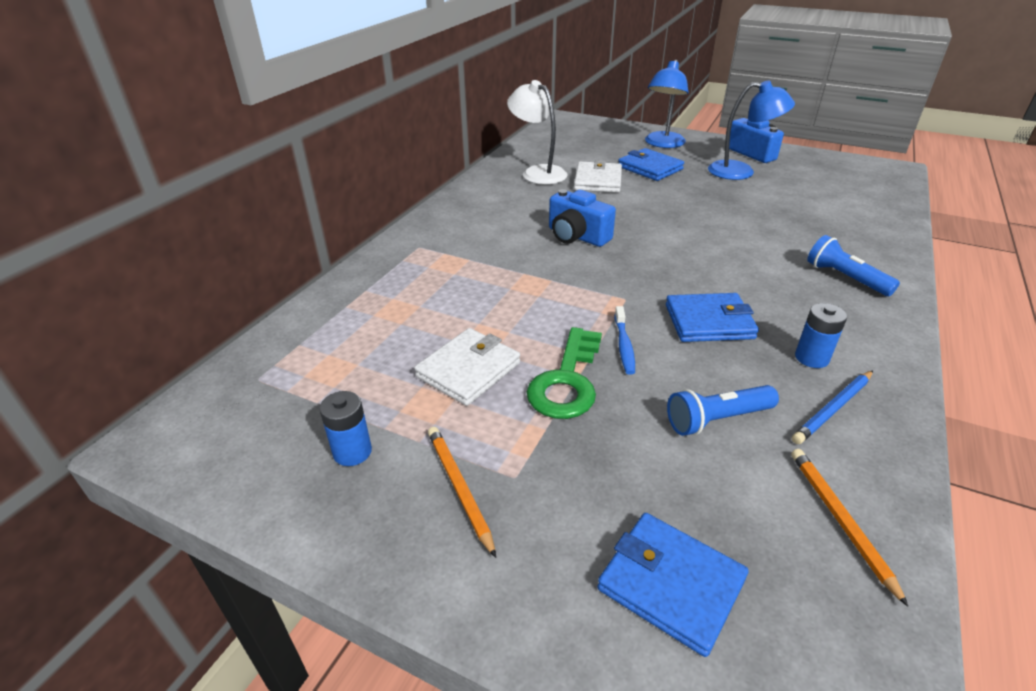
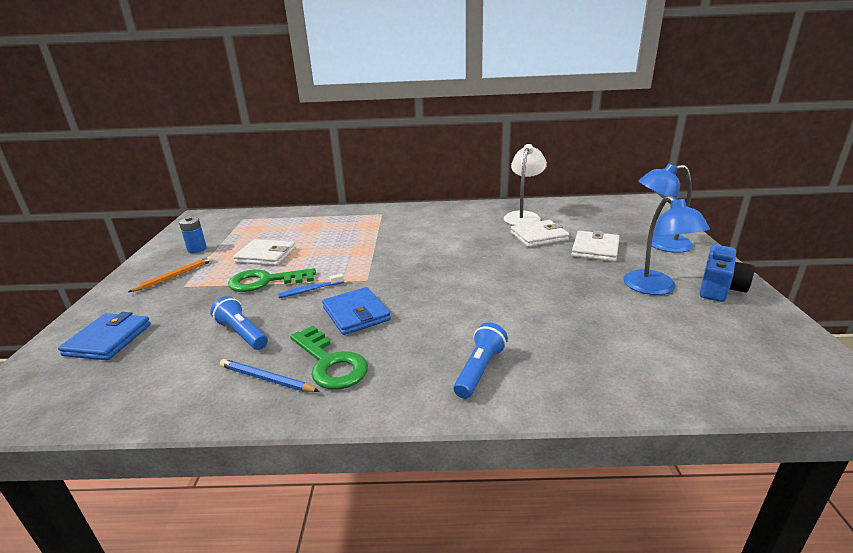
camera: 65 degrees right, 10 degrees down
(577, 236) = (438, 248): blue camera -> none
(650, 168) = (595, 249): blue wallet -> white wallet
(811, 358) = (330, 363): blue battery -> green key
(840, 520) = (150, 391): orange pencil -> none

